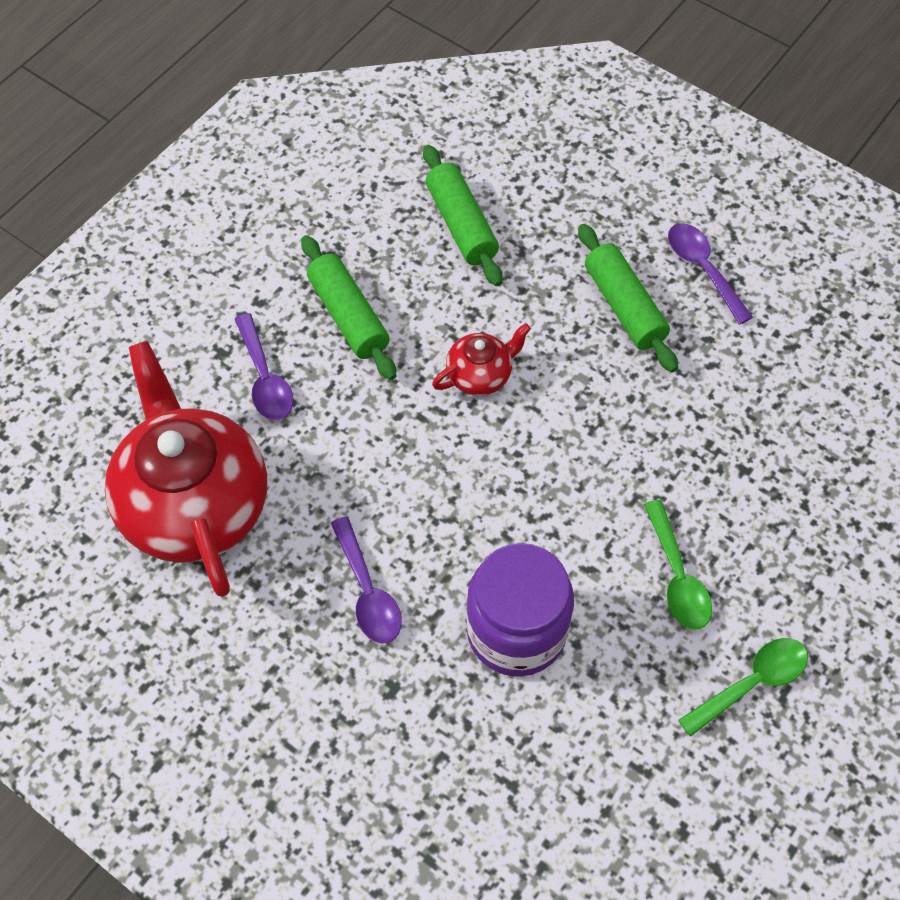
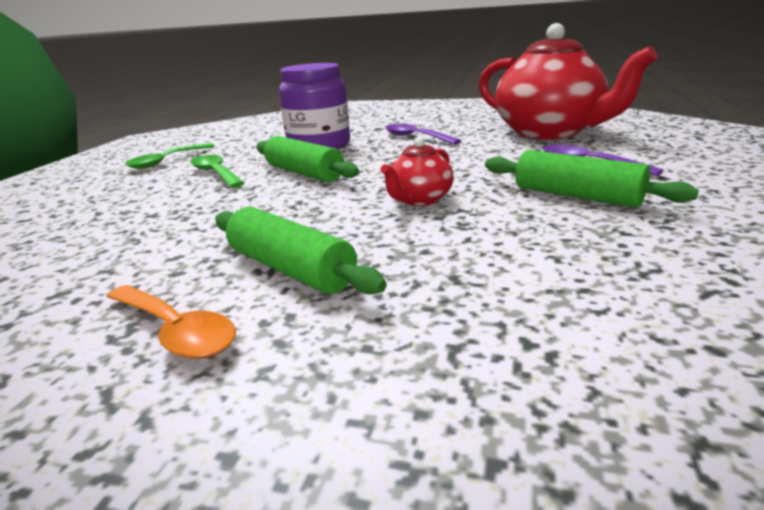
camera: 160 degrees right, 35 degrees down
(461, 224) = (560, 278): green rolling pin -> green rolling pin (304, 173)
(703, 269) = (175, 331): purple spoon -> orange spoon

